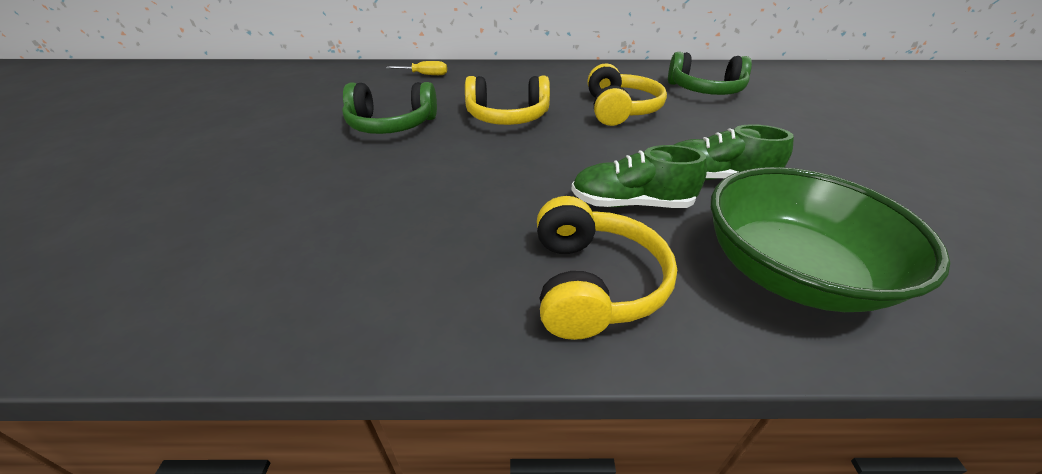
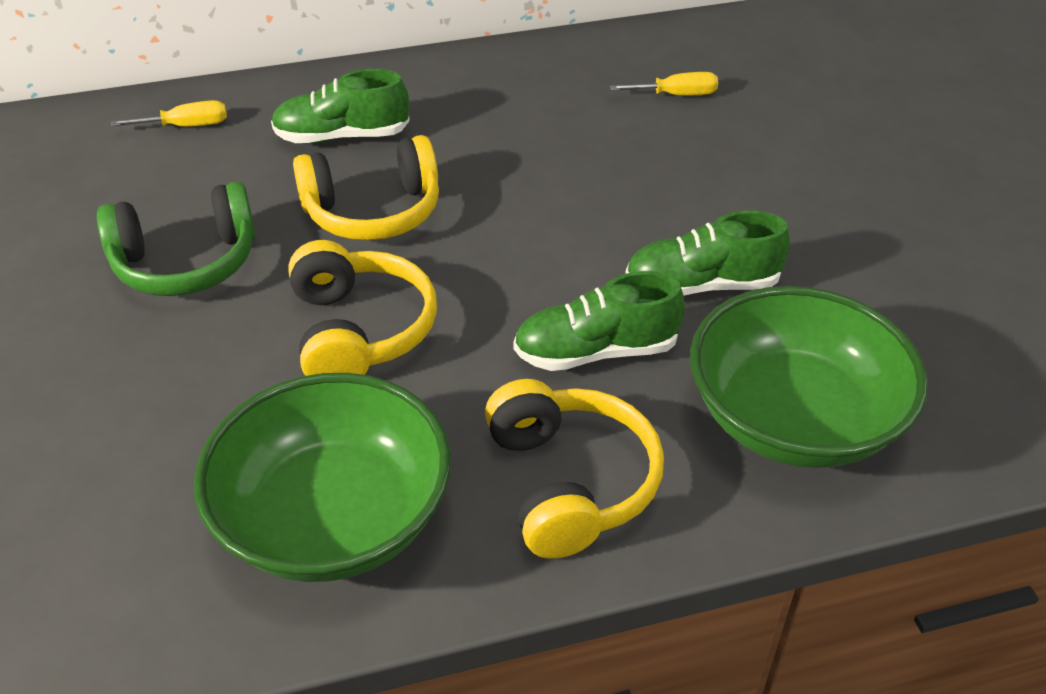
camera: 15 degrees left, 5 degrees up
(405, 272) = (334, 518): none -> green bowl
(504, 86) = (342, 136): none -> green shoe
(619, 110) = (549, 165): yellow headphones -> yellow headphones (359, 331)
(705, 90) = (676, 95): green headphones -> yellow screwdriver

